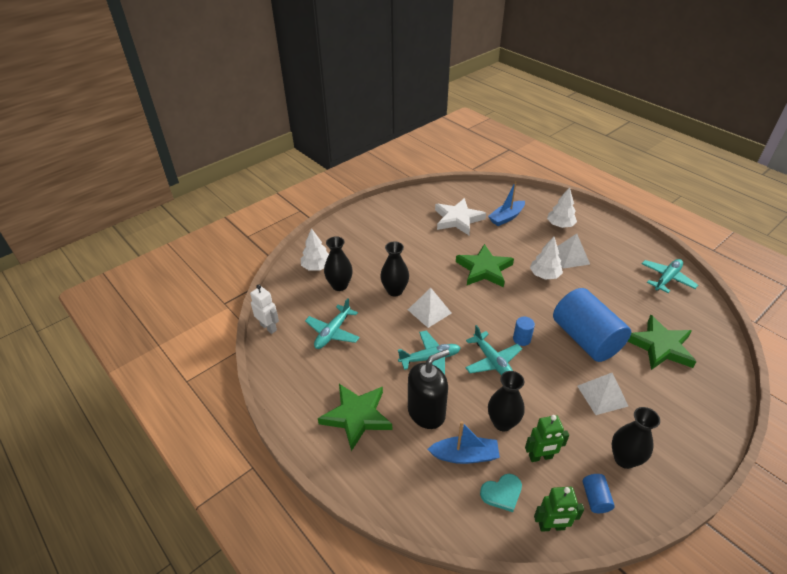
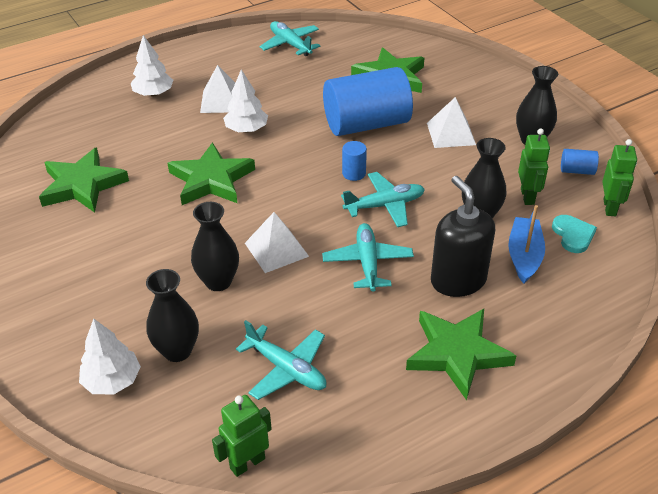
camera: 80 degrees left, 0 degrees up
(268, 327) = (247, 463): white robot -> green robot
(458, 219) = (82, 185): white star -> green star
(506, 217) = (108, 136): blue boat -> none

